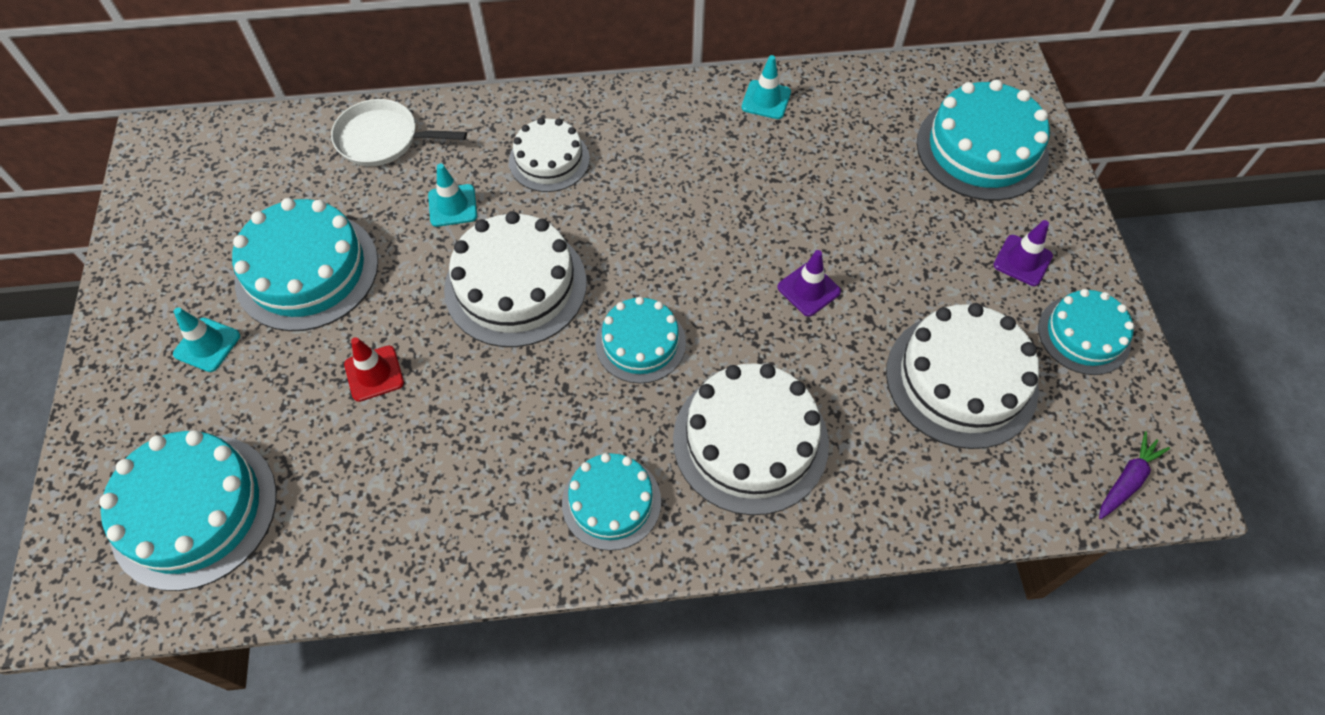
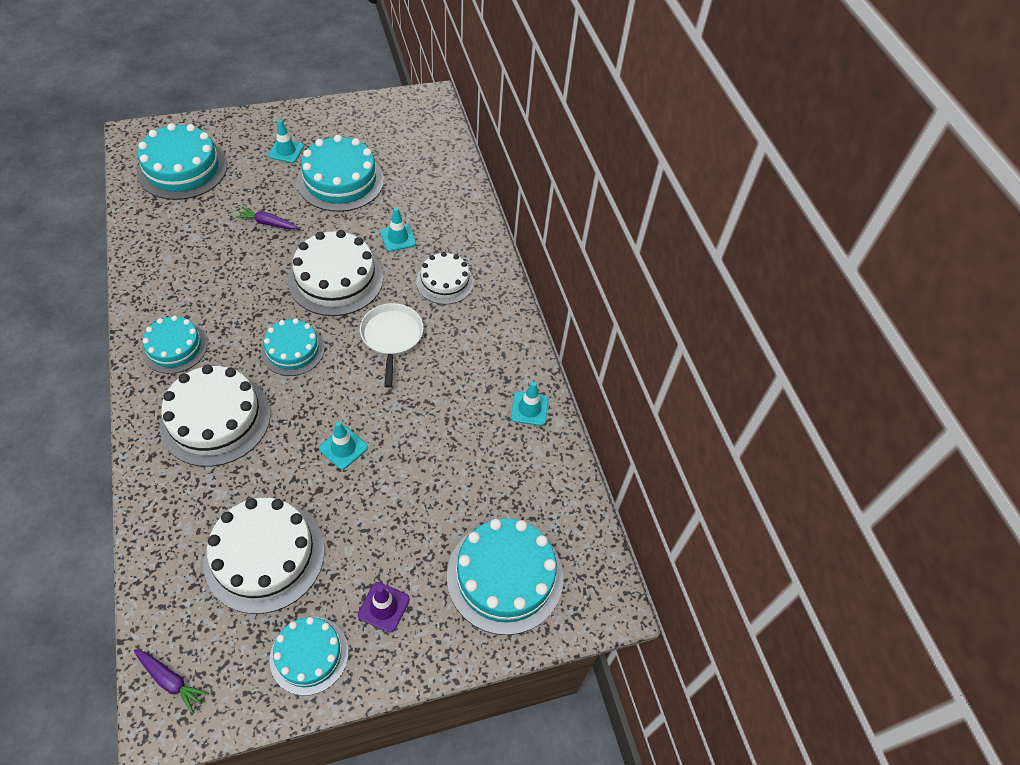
camera: 75 degrees right, 5 degrees down
(374, 373) = (267, 223): red traffic cone -> purple carrot
(382, 139) = (449, 195): white pan -> white pan (391, 337)
(808, 289) = (343, 448): purple traffic cone -> turquoise traffic cone

